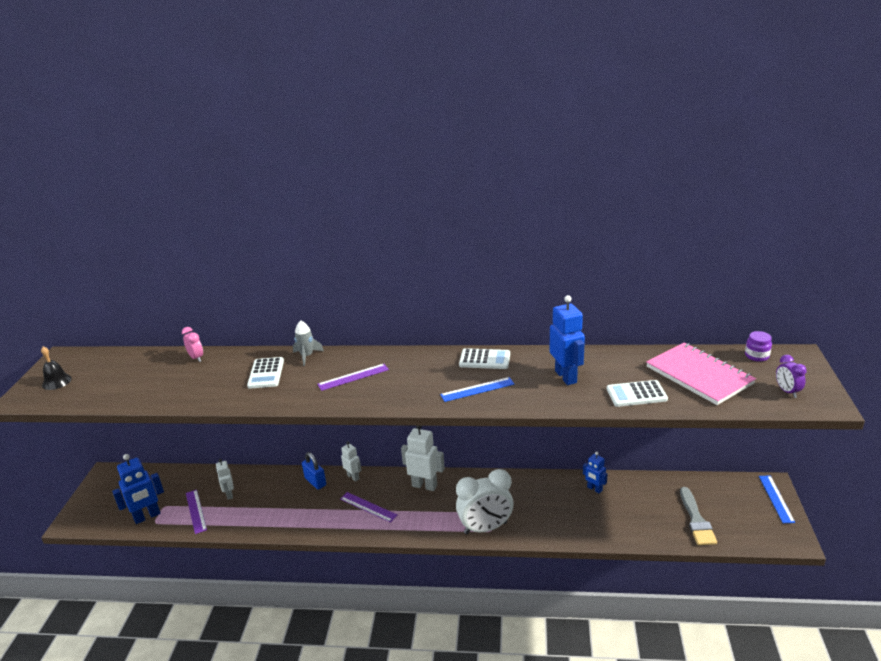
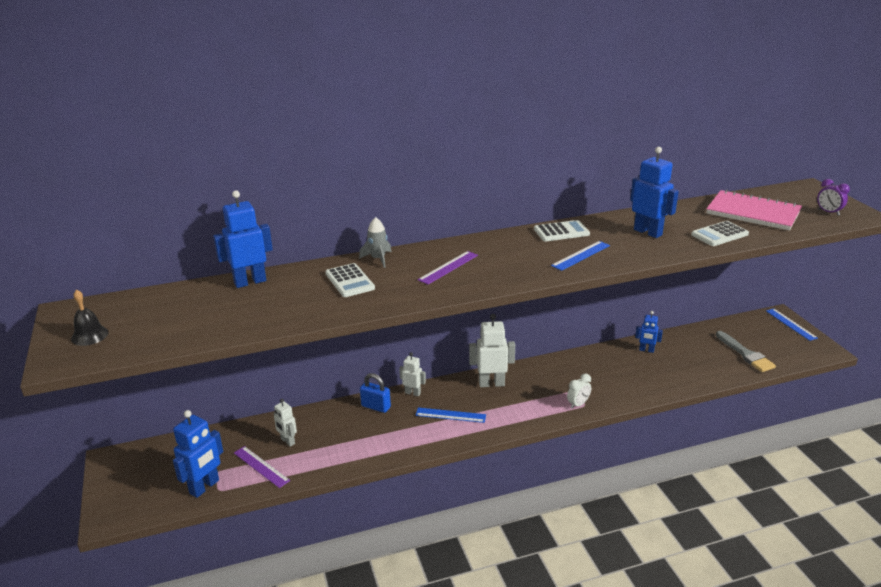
camera: 25 degrees left, 0 degrees up
(196, 358) = (250, 282): pink clock -> blue robot
(368, 507) = (450, 415): purple ruler -> blue ruler
(485, 528) = (578, 404): white clock -> white clock, size x0.48
(756, 356) = (780, 192): purple jar -> none

